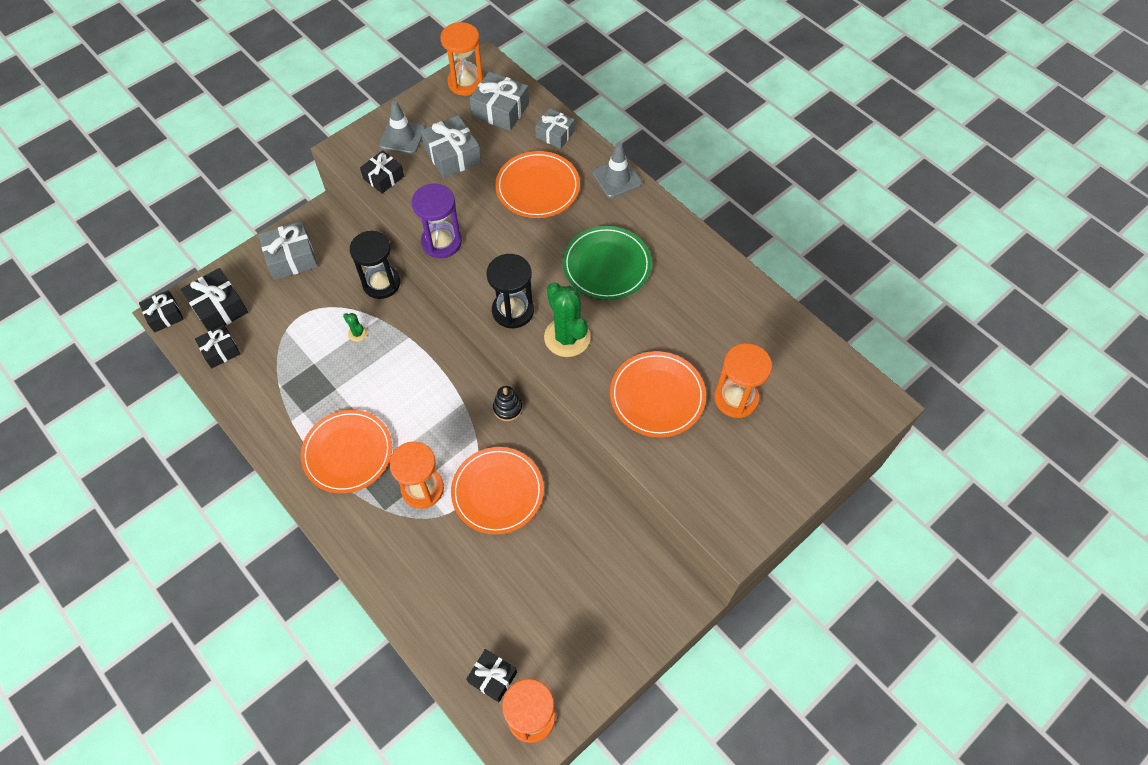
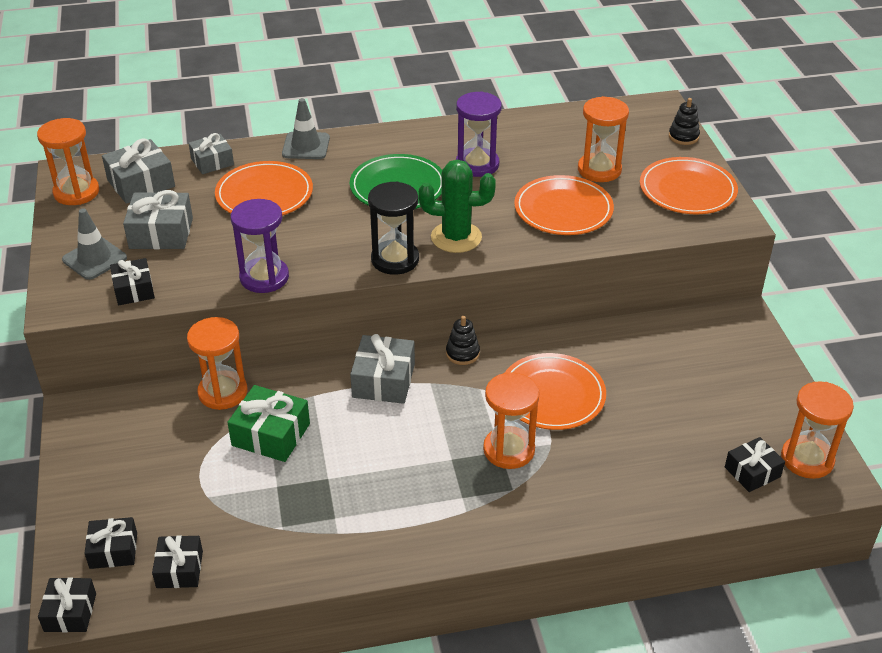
camera: 60 degrees left, 20 degrees down
(219, 308) = (113, 550): black gift -> black gift, size x0.66
(291, 258) = (109, 457): grey gift -> grey gift (383, 380)
(347, 453) = (419, 496): orange plate -> orange plate (687, 190)
(357, 333) = (271, 434): green cactus -> green gift
(381, 283) = (223, 392): black hourglass -> orange hourglass
(676, 304) = (477, 164): none -> purple hourglass
(843, 445) = (683, 136): none -> black stacking toy

